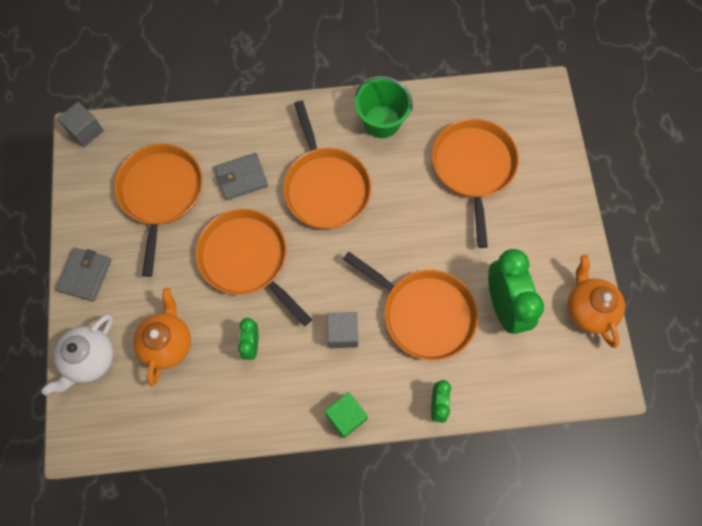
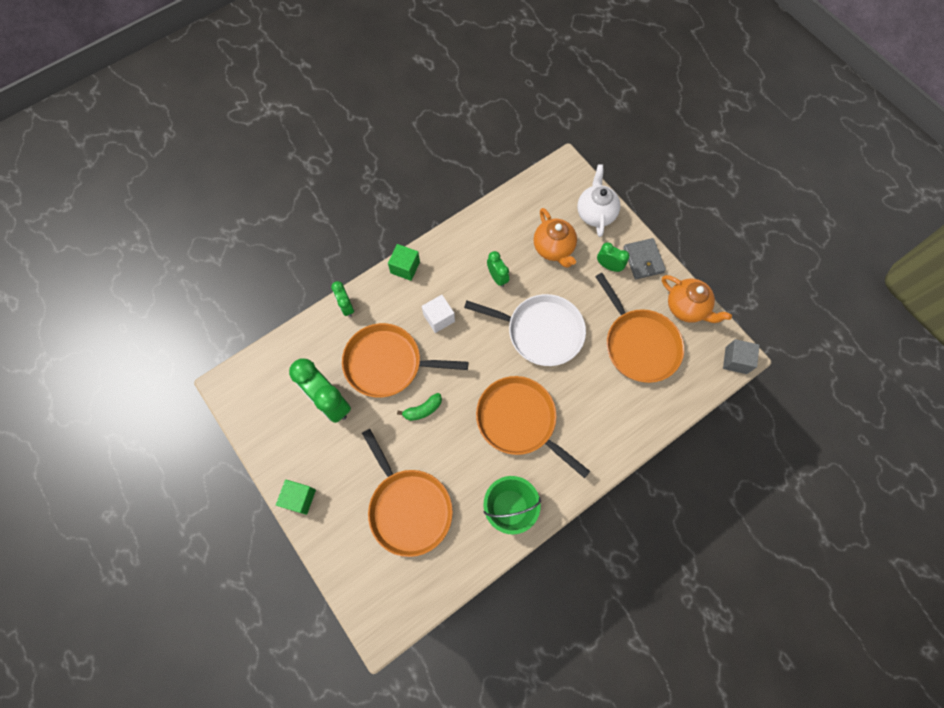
camera: 150 degrees right, 0 degrees up
(125, 289) = (608, 266): none -> green clock
(241, 178) = (589, 391): grey wallet -> none
(247, 259) = (540, 331): orange pan -> white pan
(343, 333) = (439, 318): grey cube -> white cube
(413, 247) = (423, 410): none -> green banana
(573, 229) = (299, 498): none -> green cube
(588, 309) = (262, 434): orange teapot -> orange teapot (686, 307)

